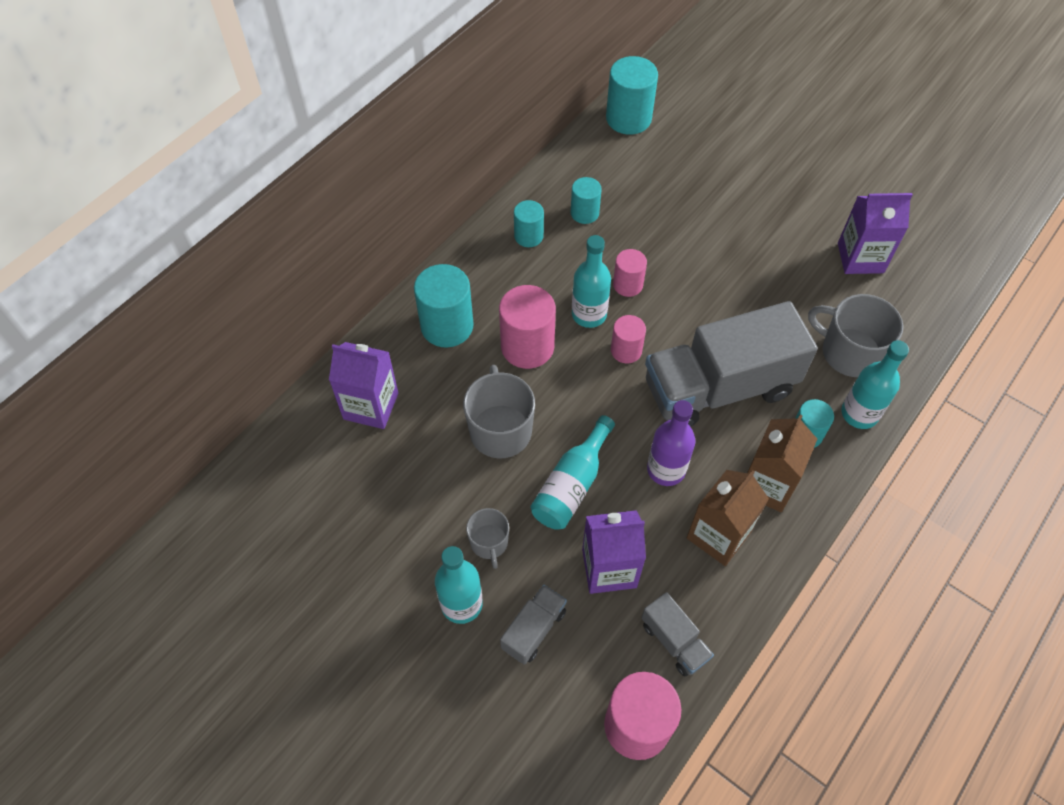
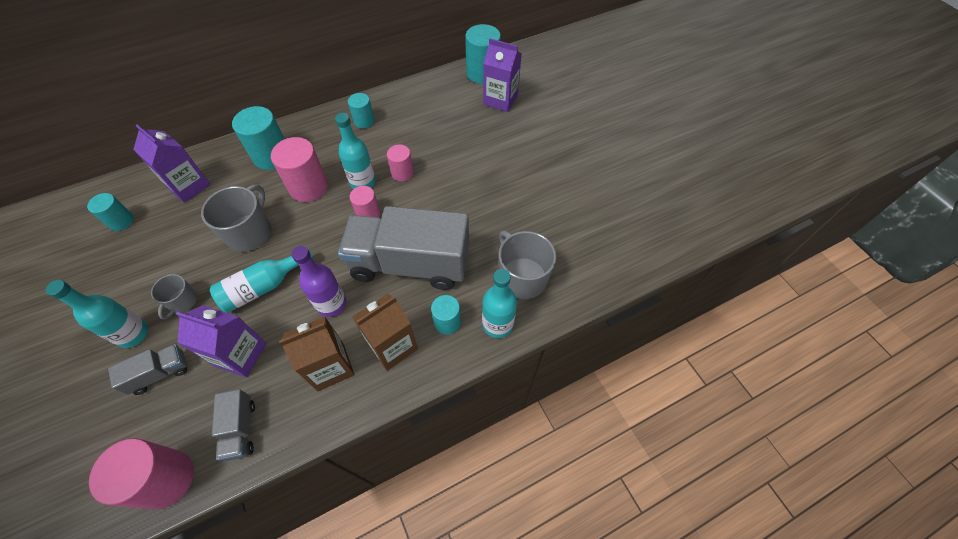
camera: 25 degrees right, 0 degrees up
(584, 213) = (410, 119): turquoise cylinder -> turquoise cylinder (121, 221)
(860, 258) = (578, 215): purple carton -> purple carton (500, 100)

